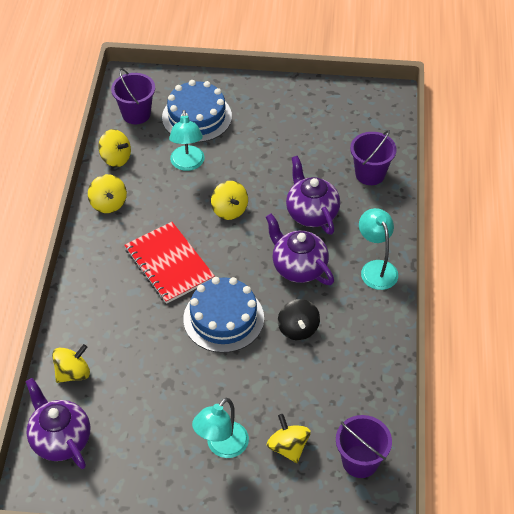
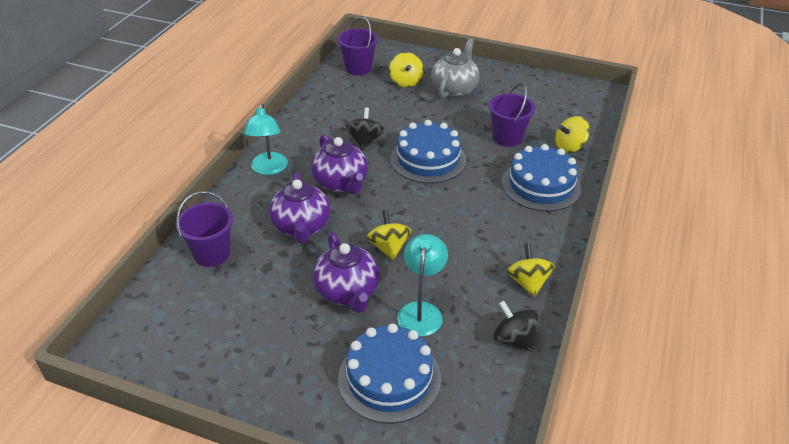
camera: 165 degrees left, 10 degrees down
(60, 439) = (579, 112): purple teapot -> purple teapot (347, 292)
(102, 310) = (541, 185): none -> blue cake
(116, 158) = (514, 339): yellow spinning top -> black spinning top
(136, 114) = (476, 404): purple bucket -> purple bucket (507, 137)
(169, 264) = (469, 209): red notebook -> none
(222, 446) = (454, 89): turquoise lamp -> grey teapot

